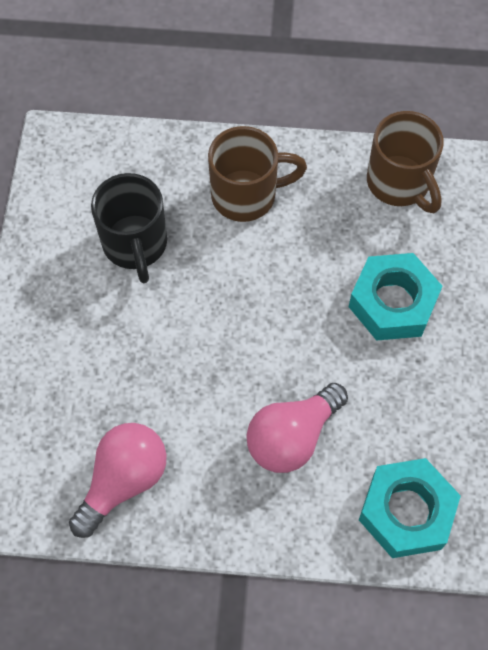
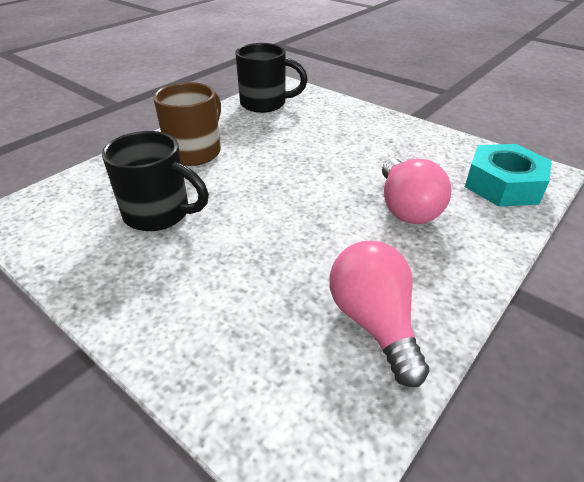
camera: 55 degrees left, 25 degrees down
(392, 303) = (341, 133): turquoise nut -> none
(399, 183) = (265, 104): brown mug -> black mug

